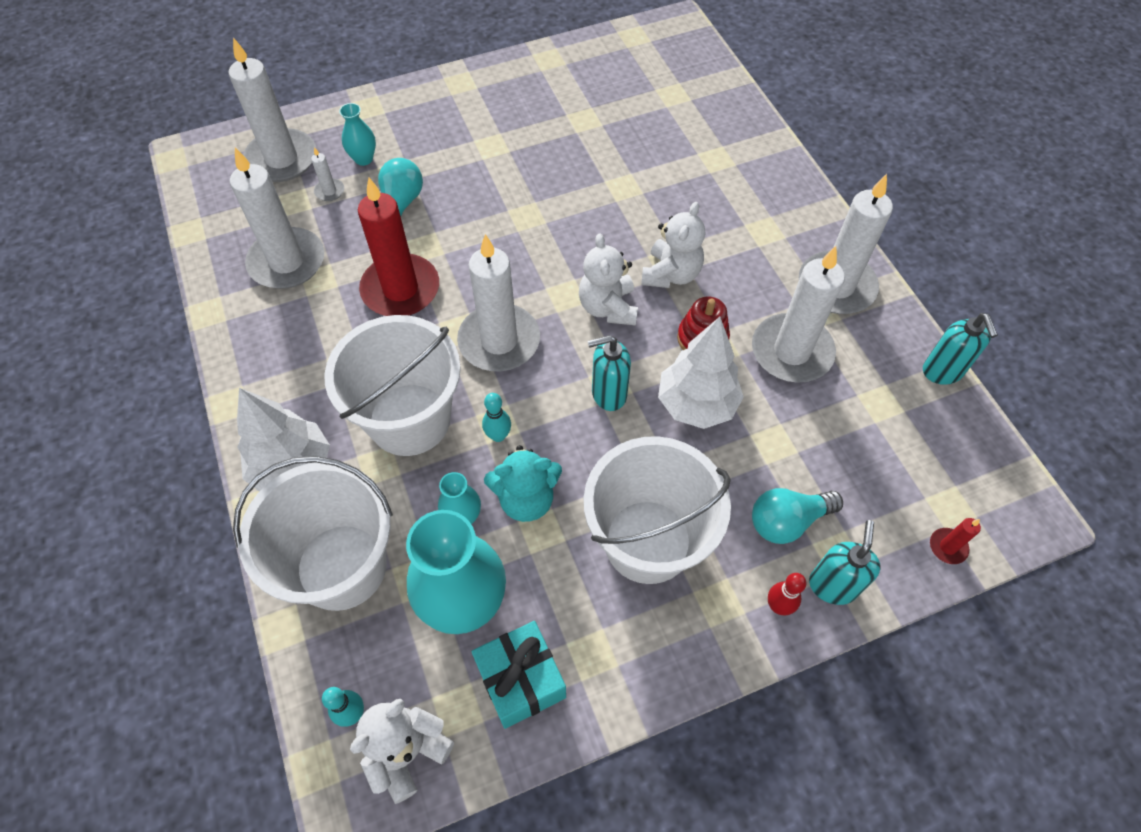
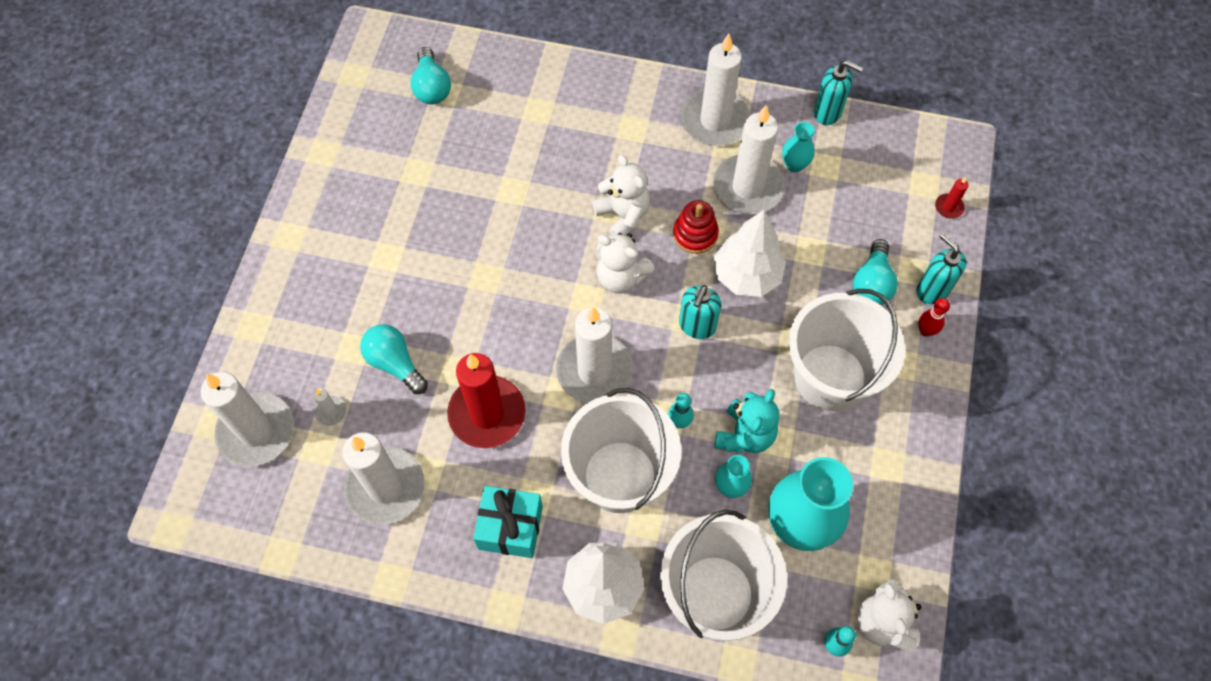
camera: 55 degrees left, 5 degrees up
(363, 159) = (315, 363): turquoise vase -> turquoise vase (794, 165)
(521, 680) = (878, 520): turquoise gift -> turquoise gift (510, 527)
(669, 84) = (431, 87): none -> turquoise light bulb

